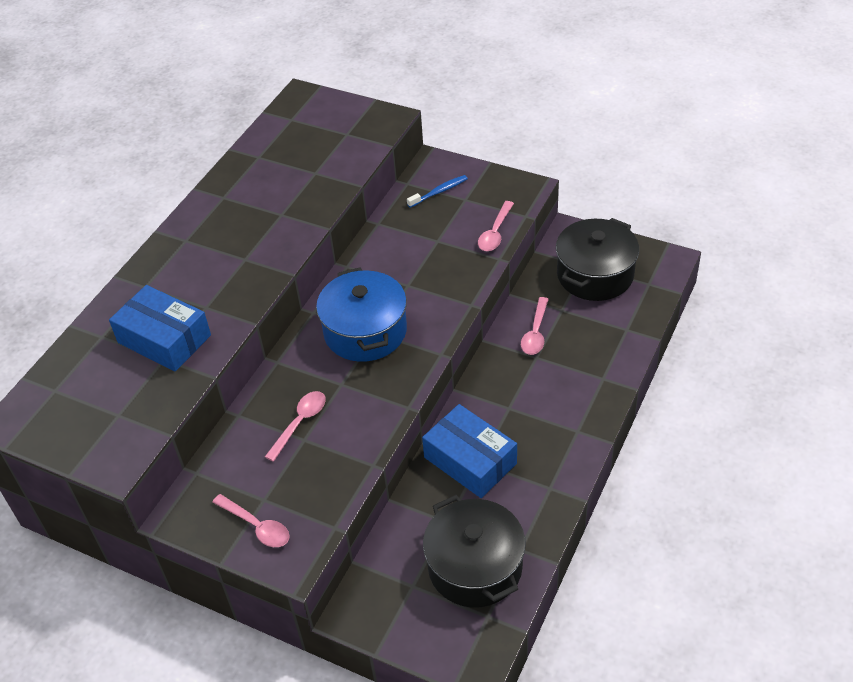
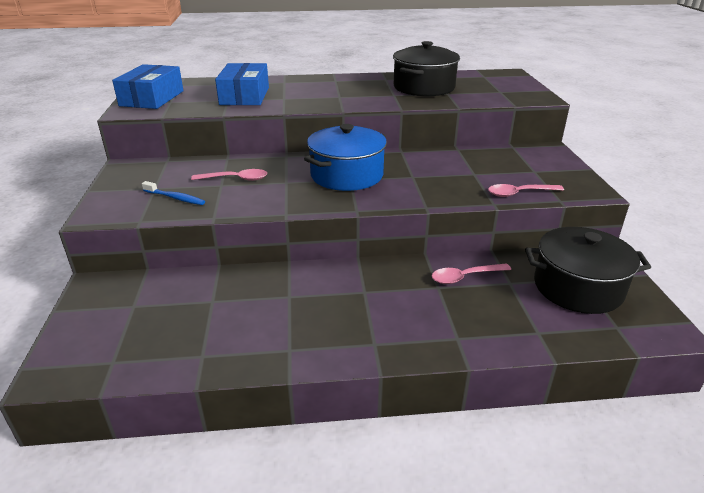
camera: 55 degrees right, 15 degrees down
(256, 526) = (127, 192): pink spoon -> none
(439, 192) = (524, 159): blue toothbrush -> blue toothbrush (175, 198)
(470, 460) = (287, 290): blue box -> blue box (152, 98)
(475, 567) = (168, 334): black pot -> black pot (424, 87)

